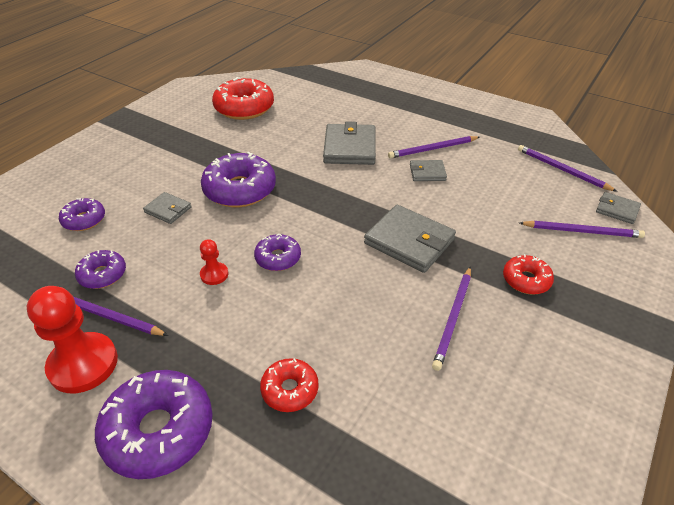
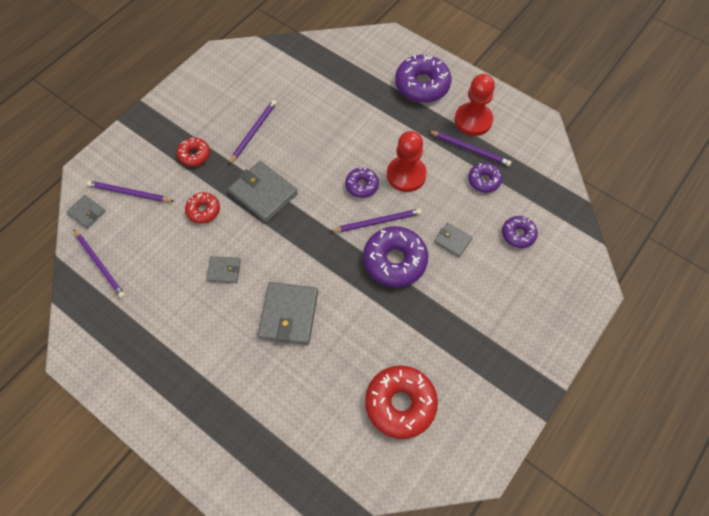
camera: 175 degrees left, 20 degrees up
(214, 274) = (406, 175): red pawn -> red pawn, size x2.04
(290, 390) = (356, 99): red donut -> red donut (203, 210)
(432, 149) = (207, 306): purple pencil -> purple pencil (377, 222)

